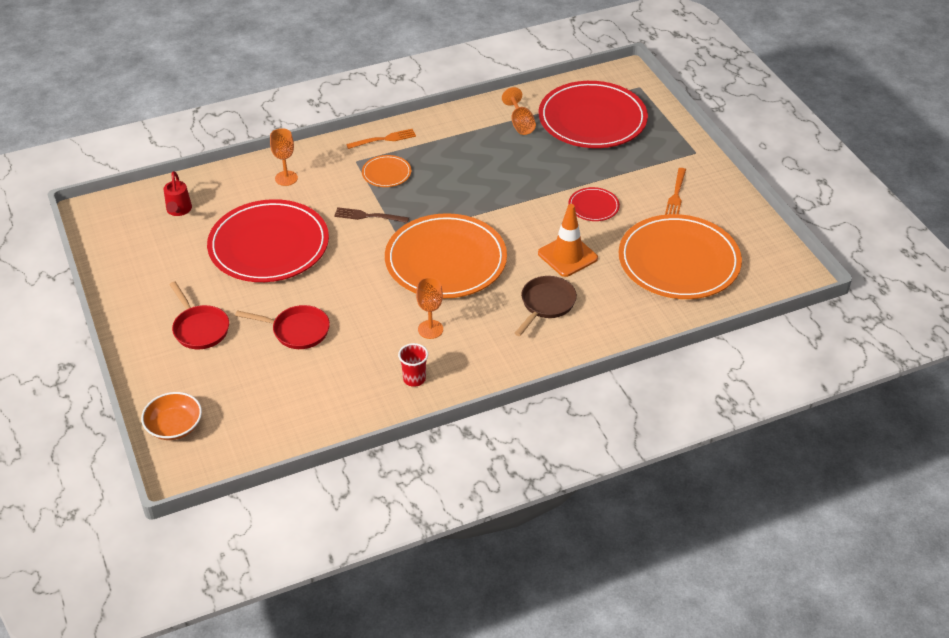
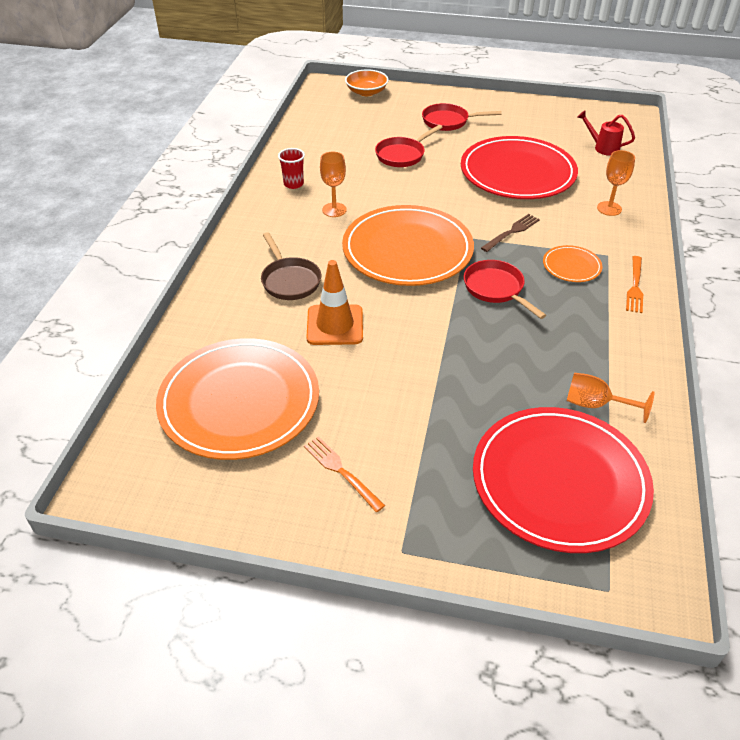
camera: 125 degrees right, 0 degrees up
(449, 198) = (496, 289): none -> red pan
(593, 206) = (388, 385): red plate -> none

